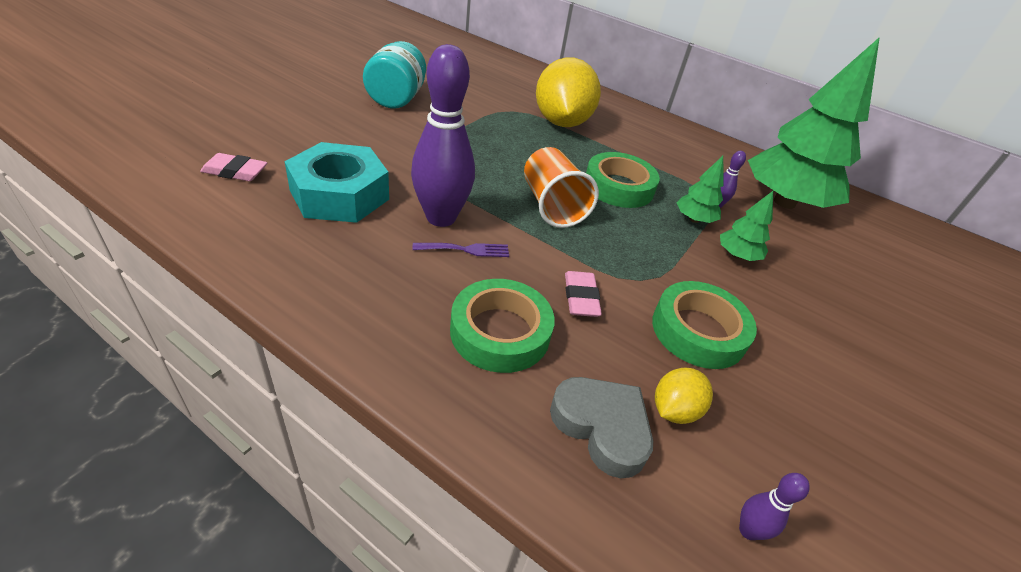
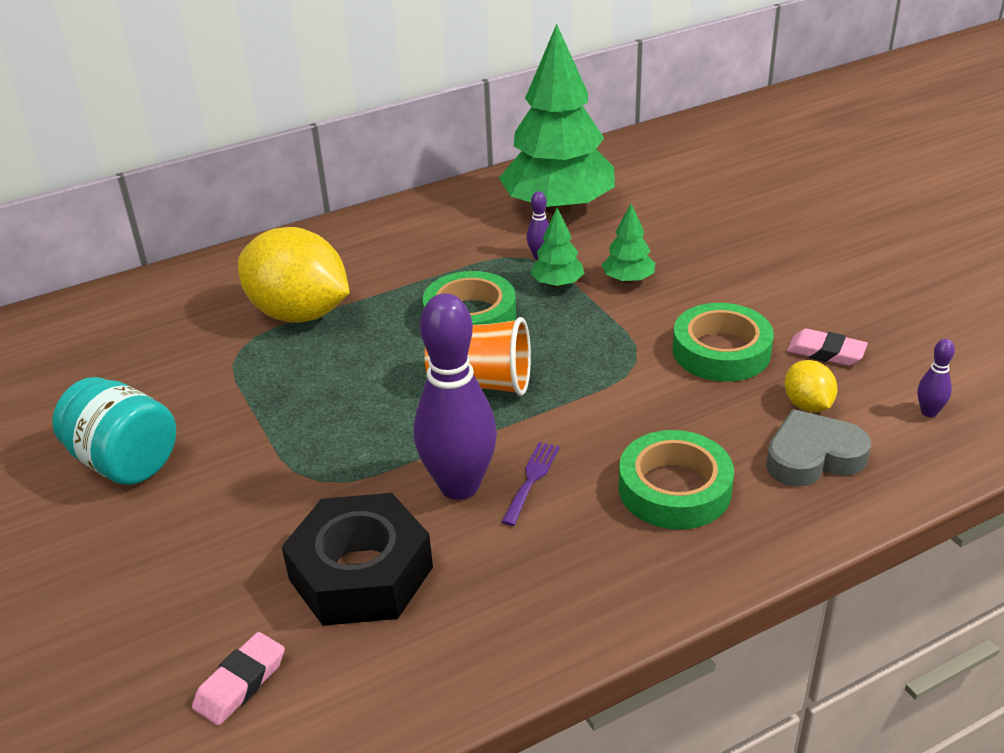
camera: 55 degrees left, 5 degrees down
(339, 194) = (361, 573): turquoise nut -> black nut
(581, 298) = (646, 413): pink eraser -> pink eraser (825, 352)

